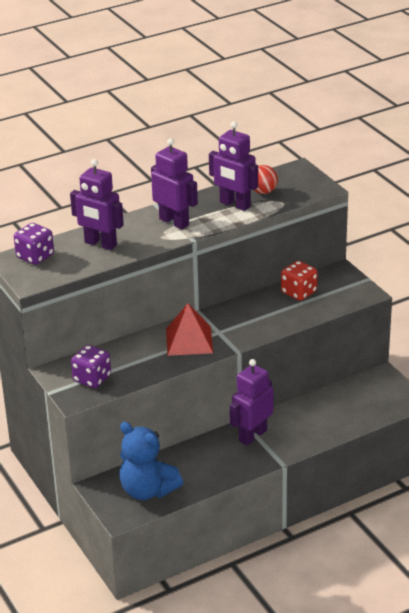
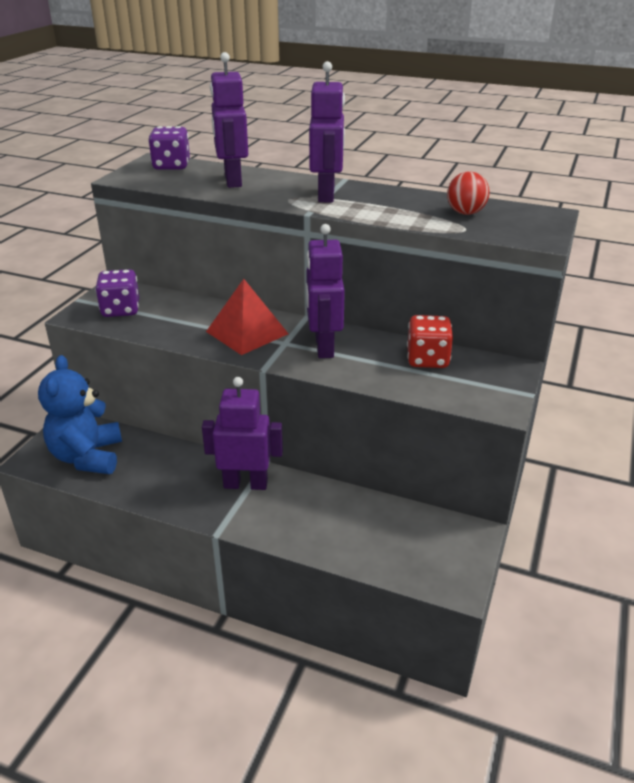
camera: 50 degrees right, 0 degrees up
(234, 204) = (412, 209): purple robot -> purple robot (323, 347)

